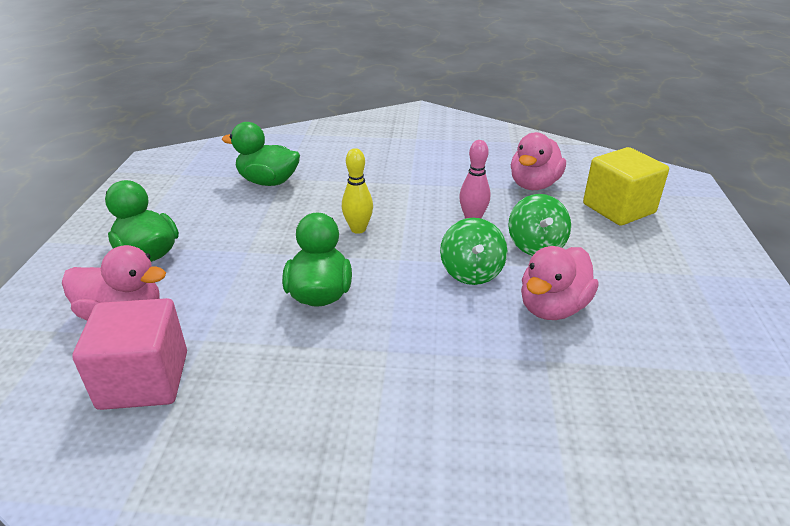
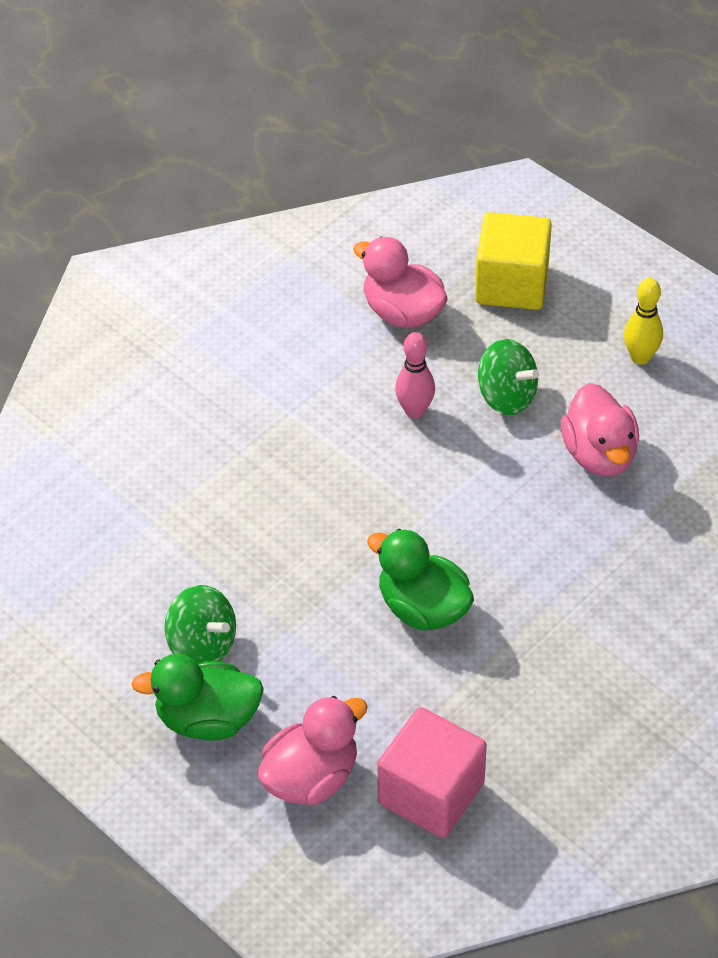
camera: 50 degrees left, 15 degrees up
(268, 181) = (146, 540): green duck -> none
(358, 229) = (339, 515): yellow bowling pin -> yellow bowling pin (640, 357)
(471, 272) = (499, 474): green spinning top -> green spinning top (202, 645)
(534, 185) = (402, 312): pink duck -> pink duck turned 150 degrees clockwise

